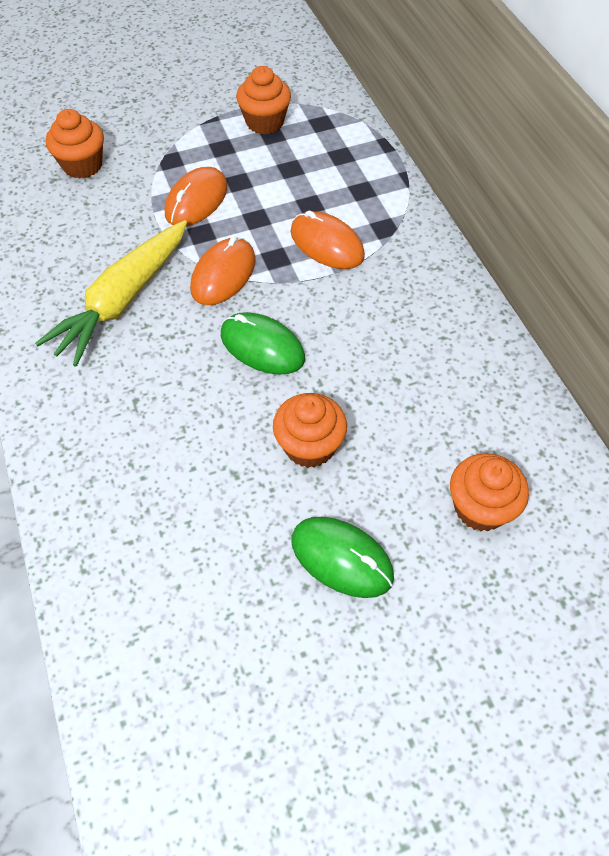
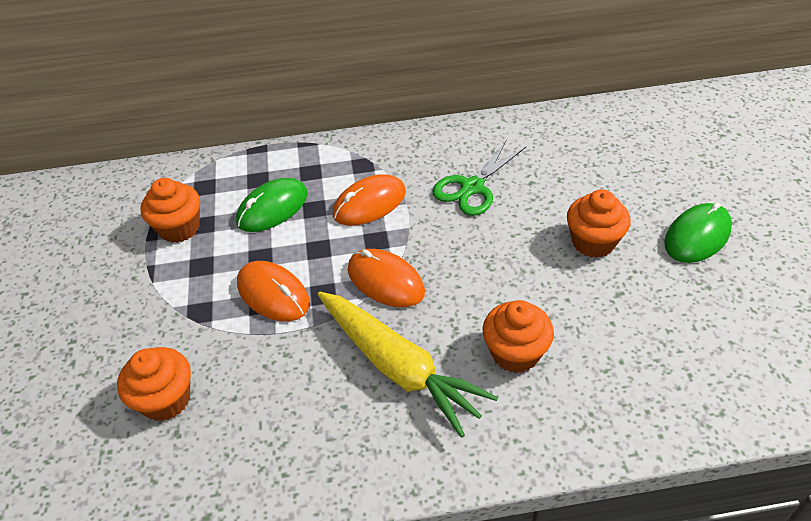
camera: 75 degrees left, 10 degrees down
(262, 346) = (482, 261): green mouse -> green mouse (272, 208)
(373, 325) = (472, 187): none -> green scissors
(480, 507) = (651, 158): orange cupcake -> orange cupcake (515, 353)

